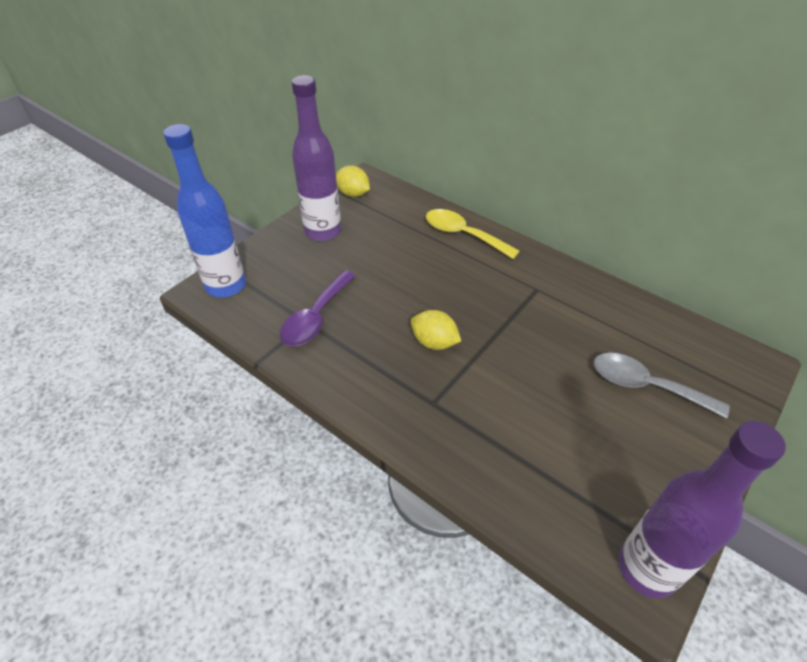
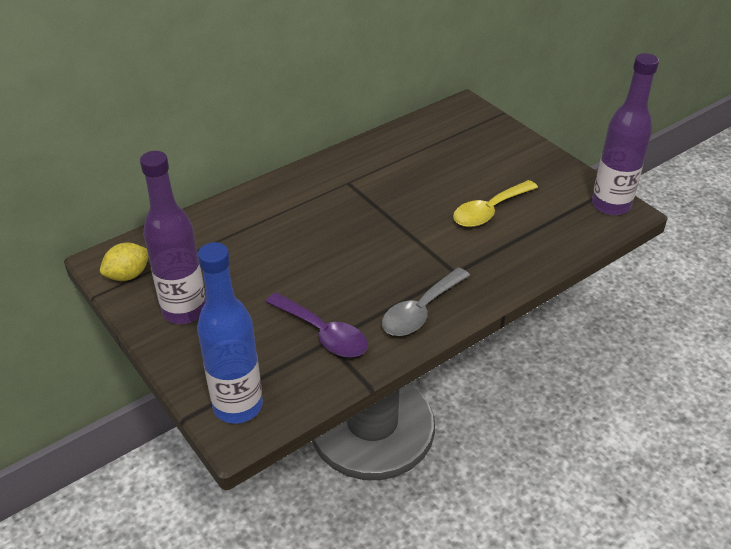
camera: 75 degrees left, 5 degrees down
(434, 342) = (388, 257): yellow lemon -> none
(463, 235) = (250, 208): yellow spoon -> yellow spoon (489, 211)
(645, 386) = (470, 159): grey spoon -> grey spoon (420, 311)

